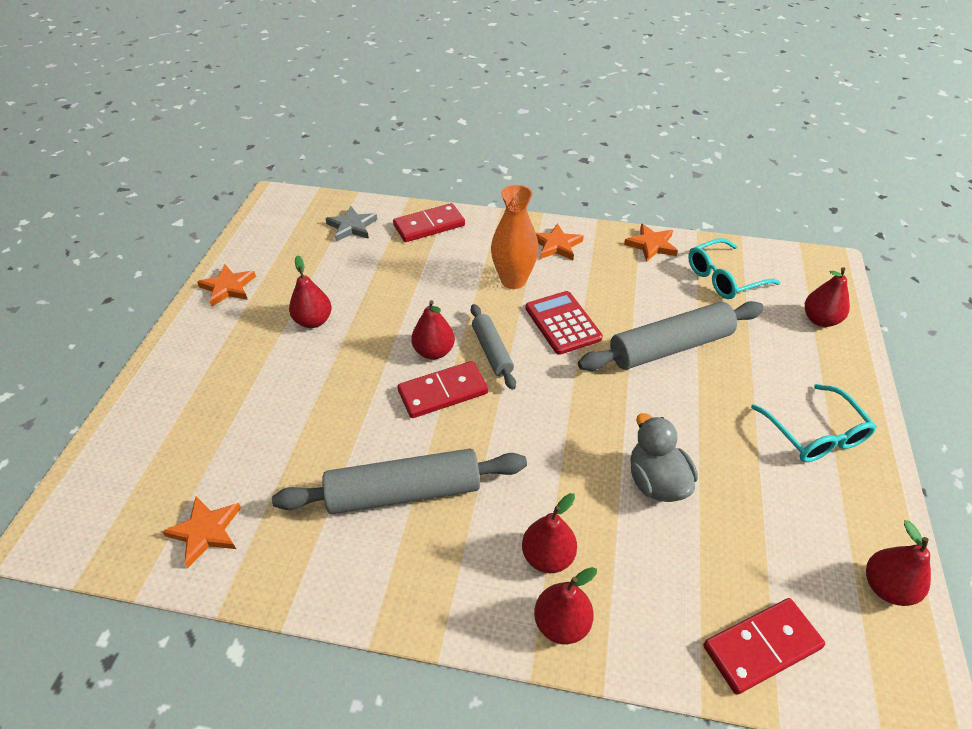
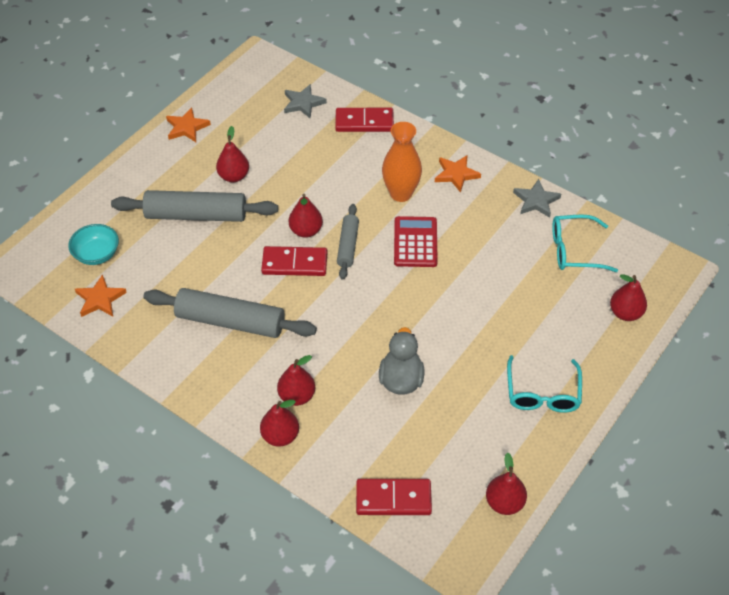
camera: 25 degrees right, 5 degrees up
(175, 472) = (97, 254): none -> turquoise bowl
(651, 245) = (536, 201): orange star -> grey star
(670, 347) = (484, 290): grey rolling pin -> grey rolling pin (196, 215)

